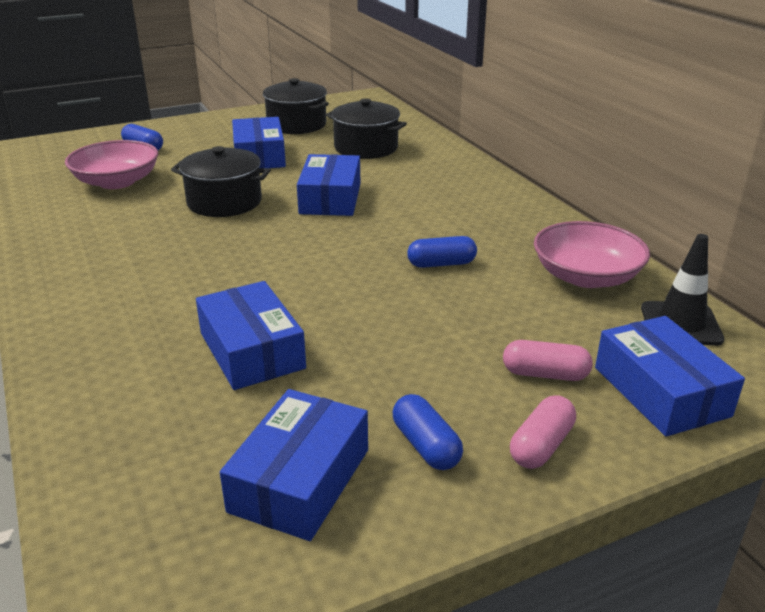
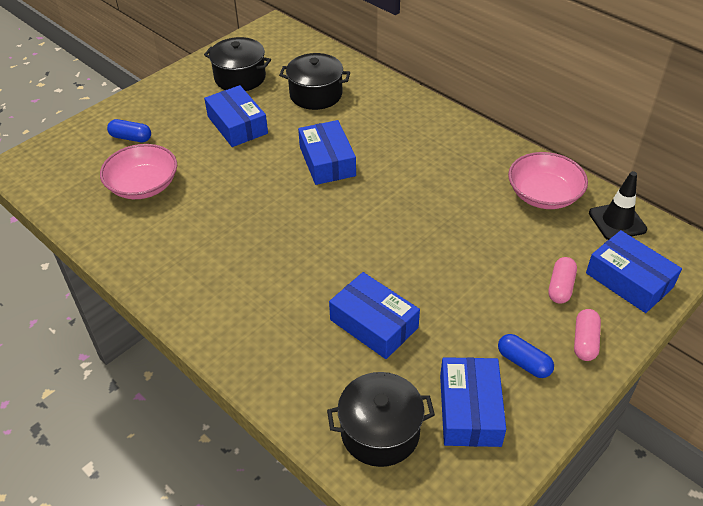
camera: 20 degrees left, 15 degrees up
(224, 202) = (249, 186): black pot -> black pot (380, 432)
(441, 264) = (446, 209): blue capsule -> none
(545, 374) = (560, 287): pink capsule -> pink capsule turned 60 degrees counterclockwise

